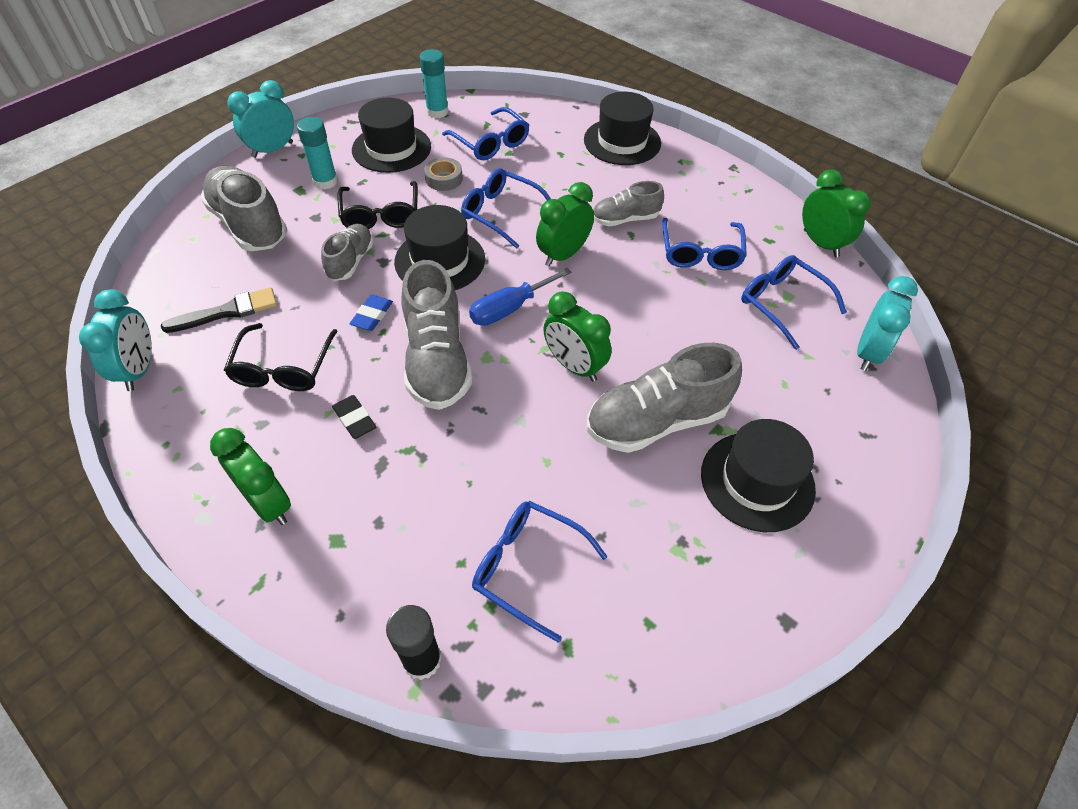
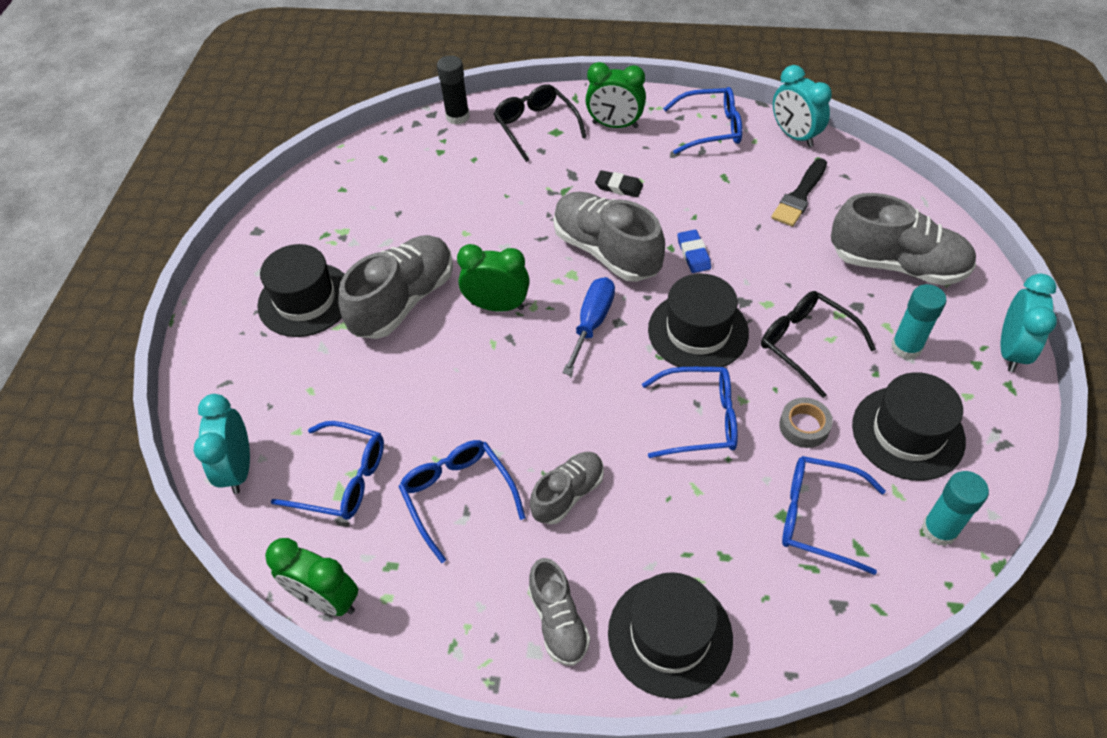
camera: 150 degrees right, 0 degrees up
(283, 368) = (706, 187): black glasses -> black glasses (536, 127)
(351, 261) = (769, 285): grey shoe -> grey shoe (558, 621)
(528, 568) = (432, 176): blue glasses -> blue glasses (710, 128)
(563, 255) = (594, 406): green clock -> none

